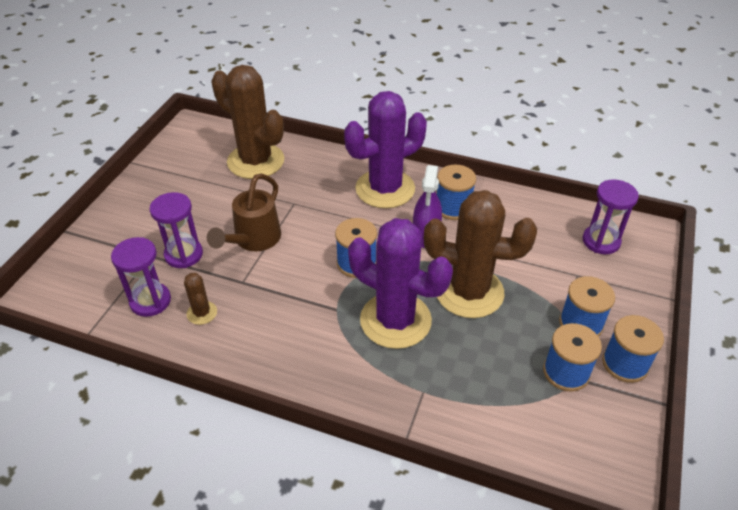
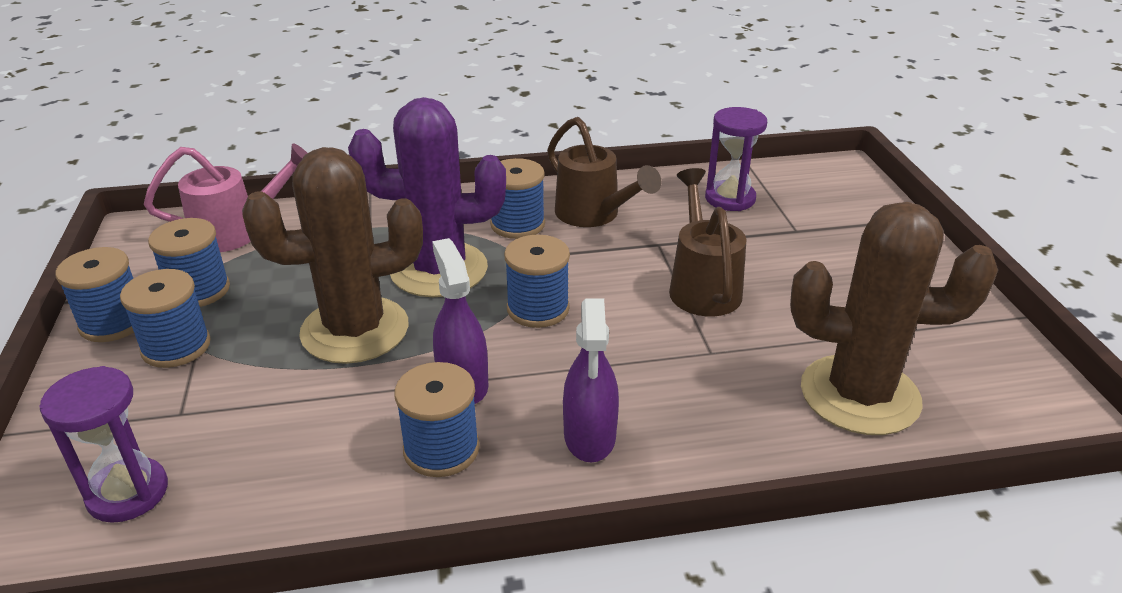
camera: 150 degrees right, 10 degrees down
(183, 254) = (762, 243): purple hourglass -> none
(202, 313) = (664, 207): brown cactus -> none
(255, 328) = (593, 215): none -> brown watering can
(314, 342) = (517, 224): none -> blue spool
(385, 189) = (589, 436): purple cactus -> purple spray bottle
(532, 435) = (236, 232): none -> pink watering can

